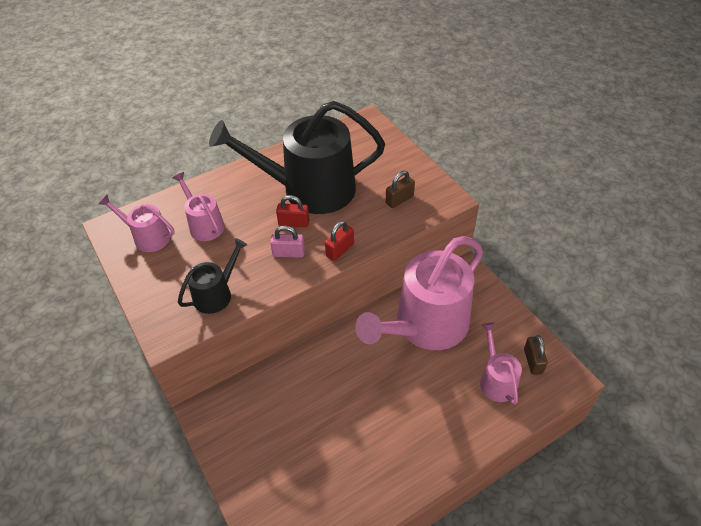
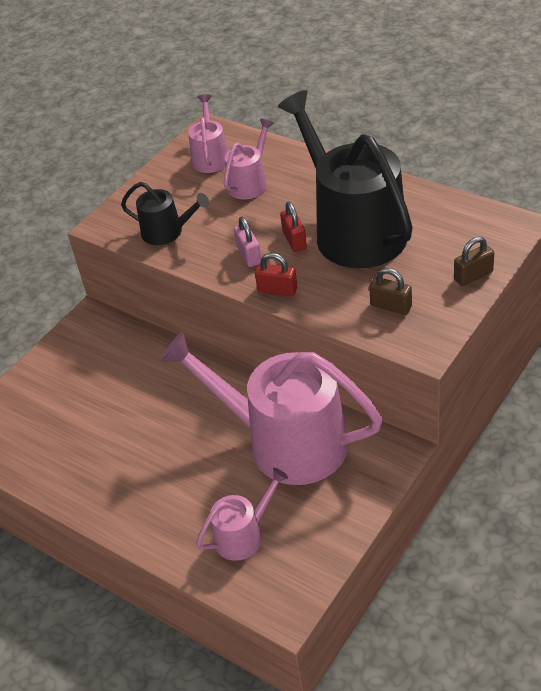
camera: 70 degrees right, 5 degrees down
(533, 361) = (291, 564): brown padlock -> brown padlock (473, 276)

